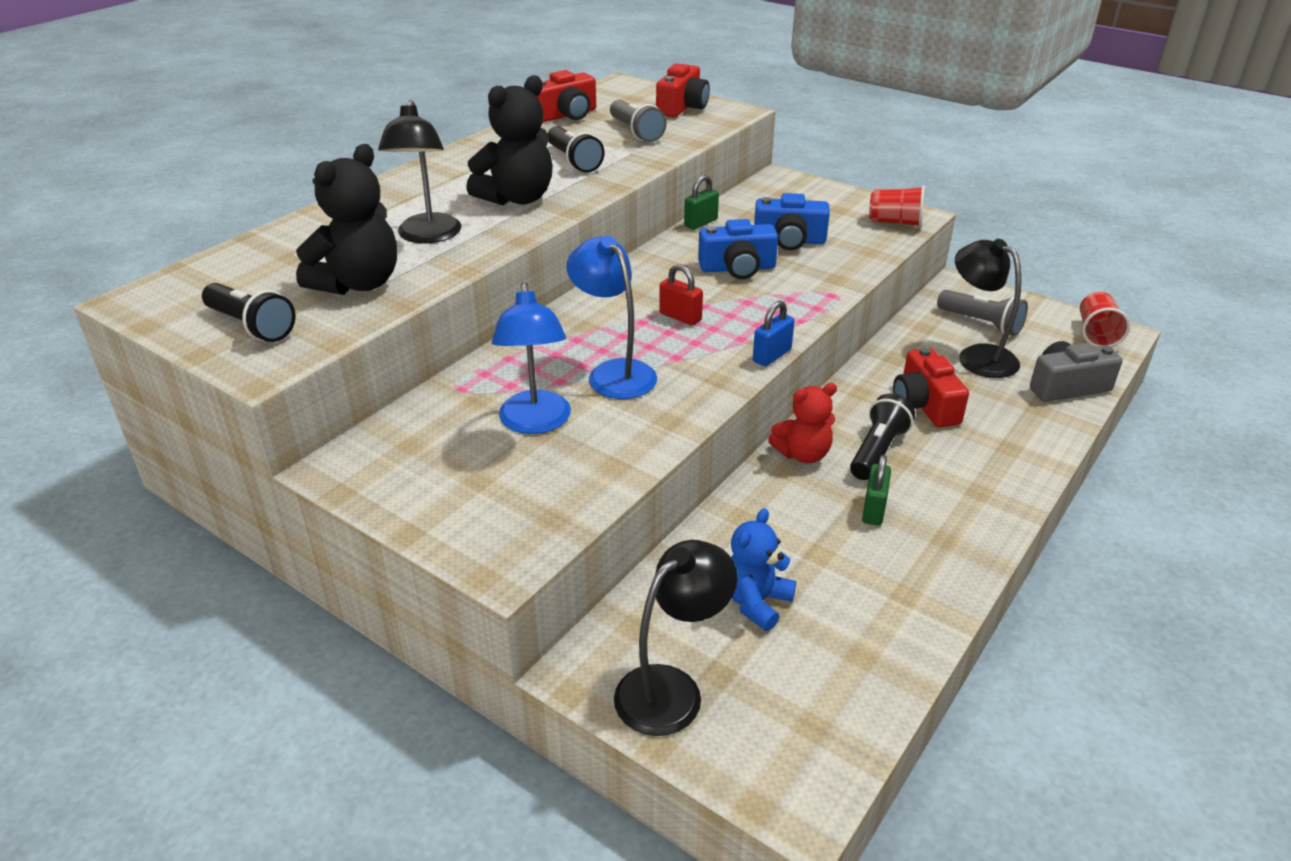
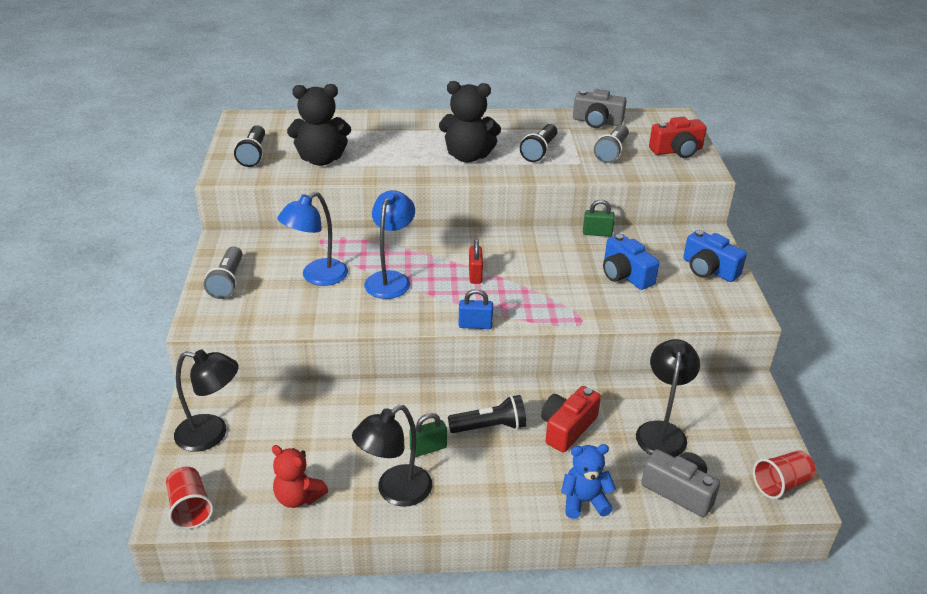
camera: 50 degrees right, 0 degrees up
(428, 236) = (391, 153): black lamp -> black lamp (395, 492)
(566, 115) = (597, 121): red camera -> grey camera
(737, 268) = (560, 270): blue camera -> blue camera (709, 269)
(756, 602) = (301, 435): blue teddy bear -> blue teddy bear (584, 501)
(803, 454) = (451, 397): red teddy bear -> red teddy bear (298, 497)
(895, 222) = (720, 308): red cup -> red cup (190, 508)
(981, 323) = (710, 417): grey flashlight -> grey flashlight (227, 281)

